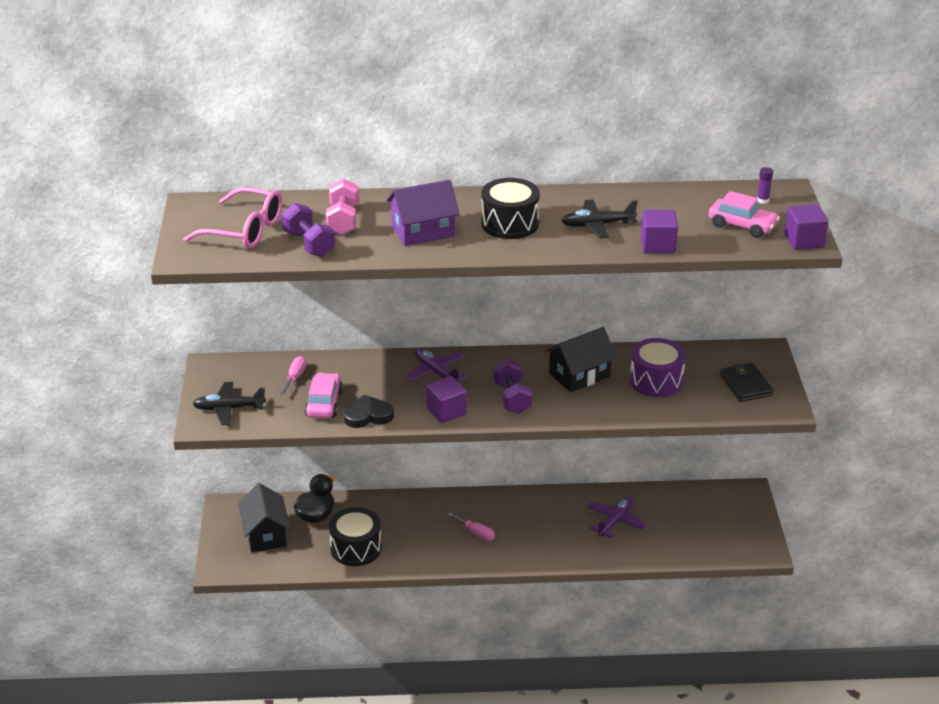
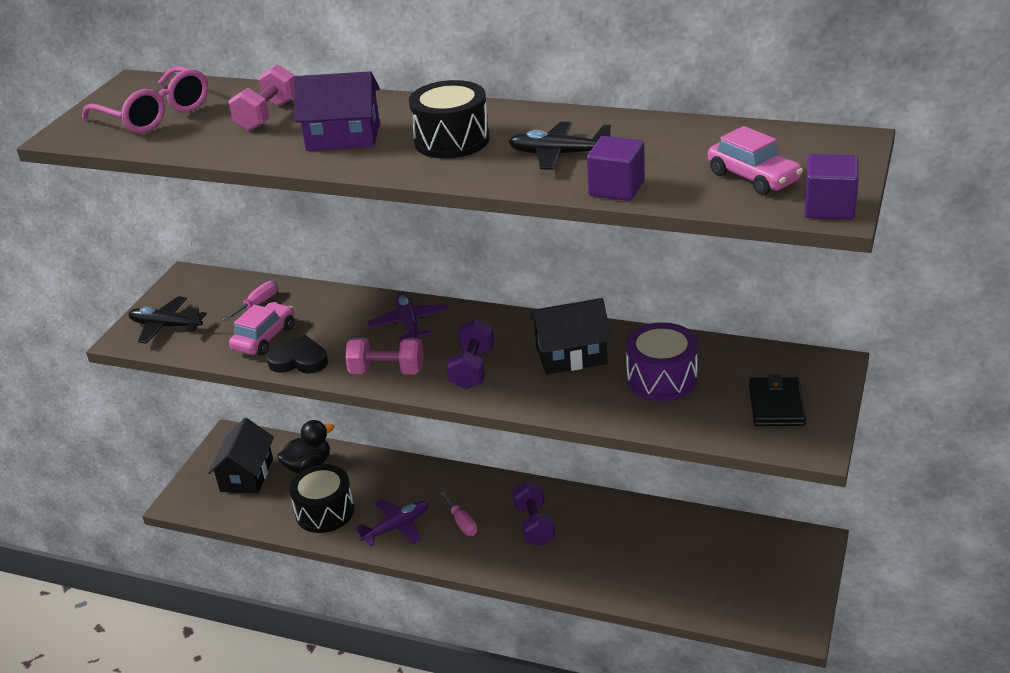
camera: 25 degrees right, 0 degrees up
(309, 244) = (205, 136): purple dumbbell -> purple dumbbell (534, 525)
(446, 411) = (387, 371): purple cube -> pink dumbbell
(615, 521) = (628, 544): purple plane -> purple plane (396, 527)
(763, 200) = (807, 149): purple glue stick -> none

